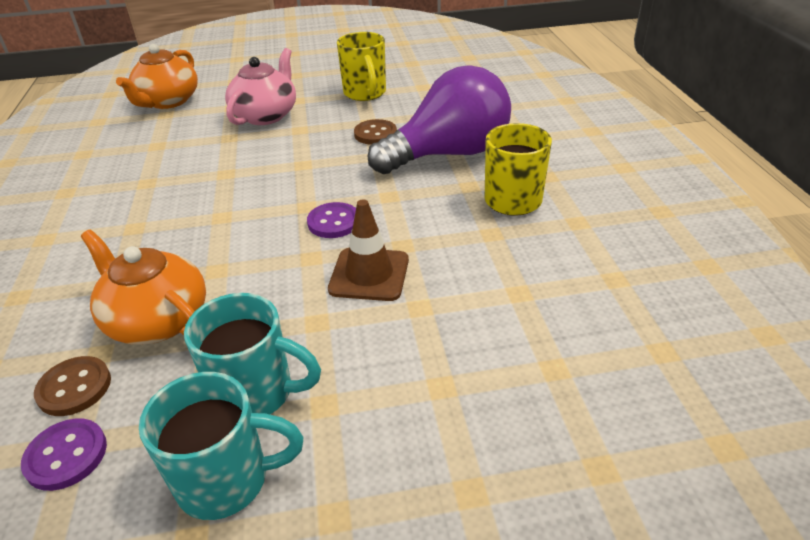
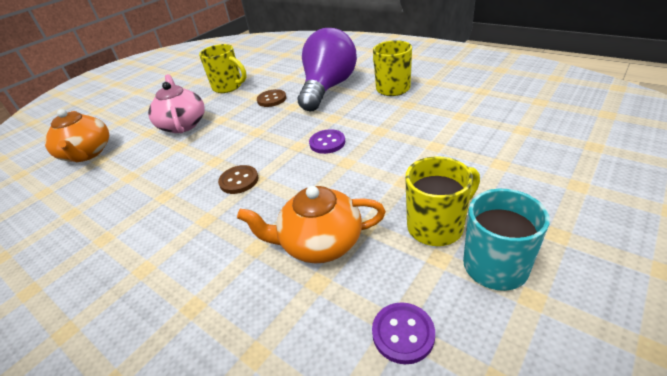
camera: 40 degrees left, 0 degrees up
(74, 388) = (338, 307): brown button -> brown button (239, 181)
(256, 393) = (437, 226): turquoise mug -> yellow mug
(369, 274) = (389, 150): brown traffic cone -> none

